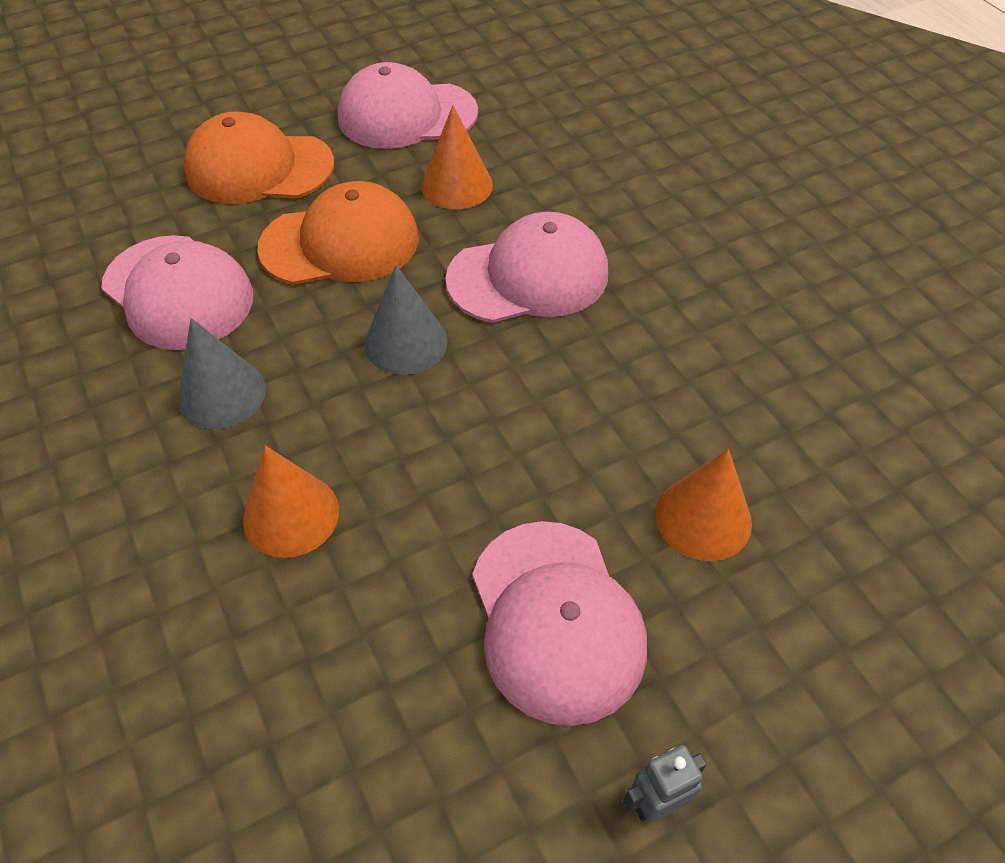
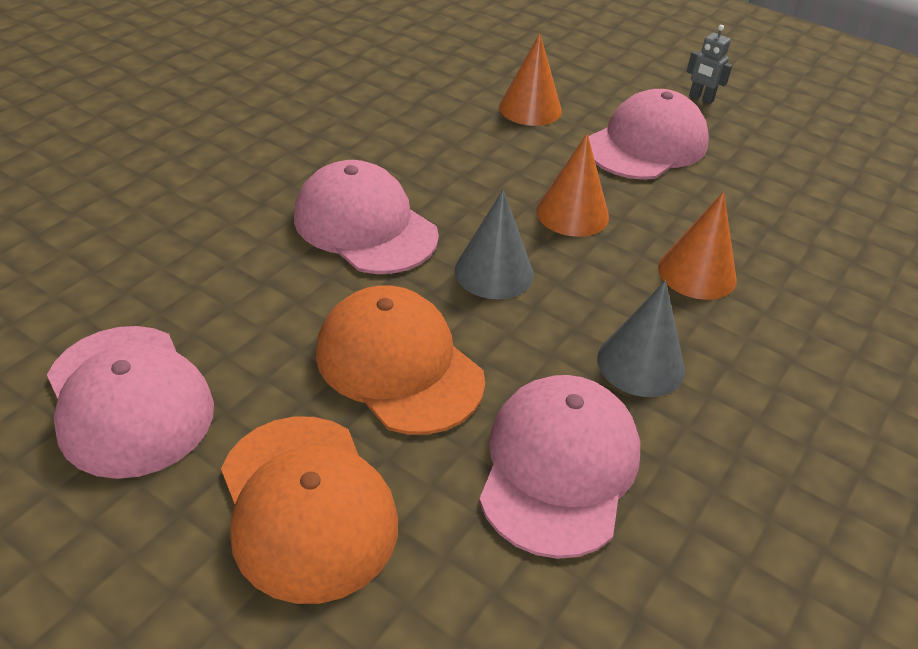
camera: 120 degrees left, 10 degrees down
(457, 185) = (255, 309): orange cone -> orange cone (572, 213)

